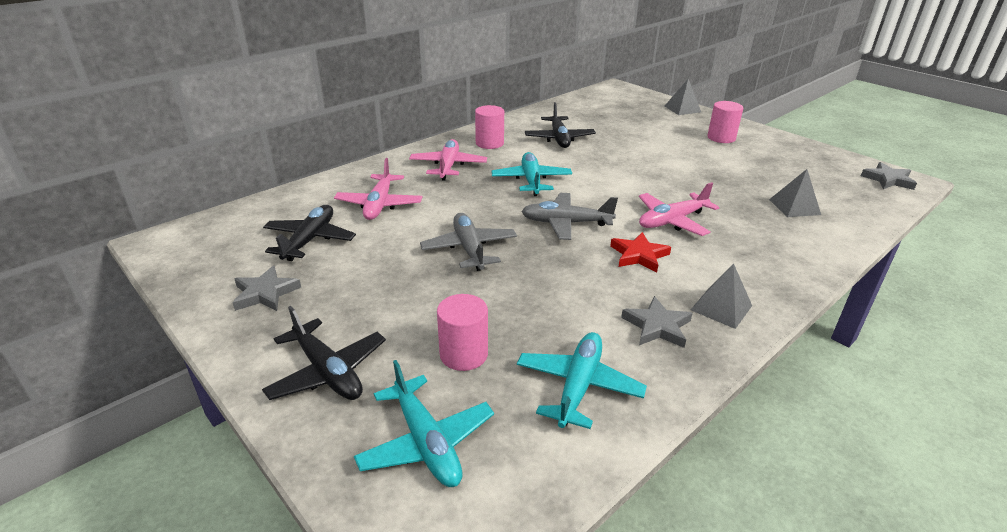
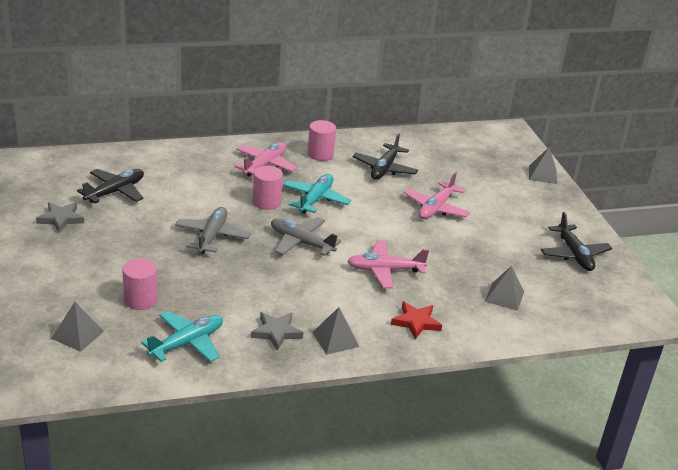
camera: 25 degrees right, 0 degrees up
(328, 372) = (58, 279): black plane -> black plane (574, 254)
(379, 204) = (184, 181): pink plane -> pink plane (436, 208)
(426, 442) = (77, 334): turquoise plane -> grey pyramid
(639, 255) = (325, 285): red star -> red star (416, 322)
(721, 138) = (536, 216): pink cylinder -> pink cylinder (266, 202)
(888, 180) = (634, 306): grey star -> none

